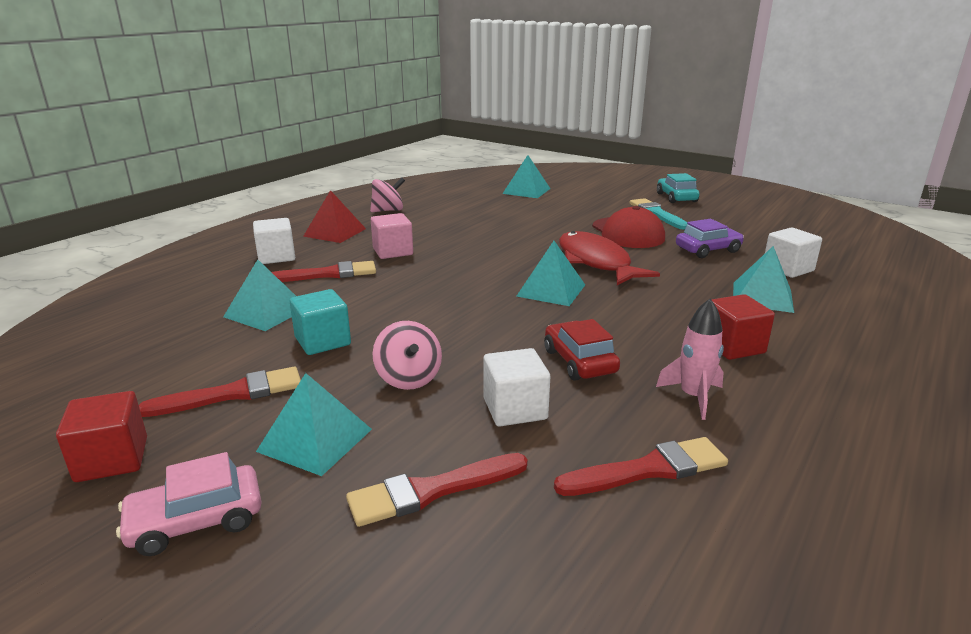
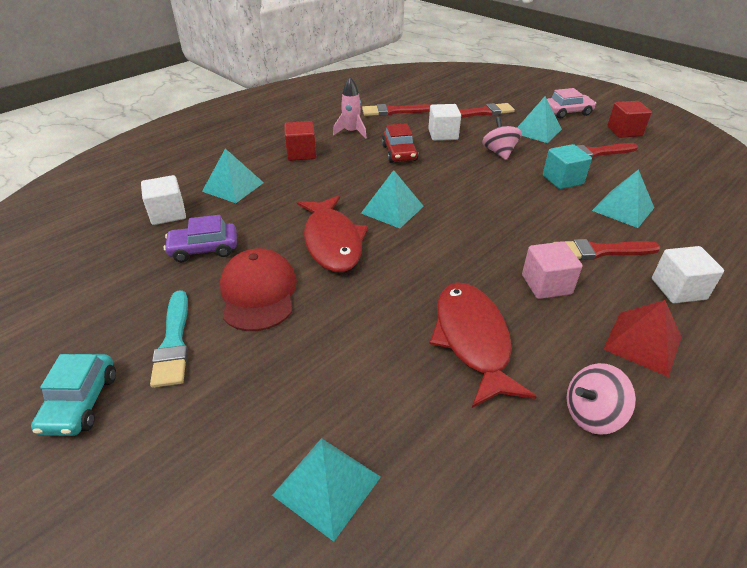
camera: 170 degrees left, 15 degrees up
(457, 226) = (472, 340): none -> red fish

